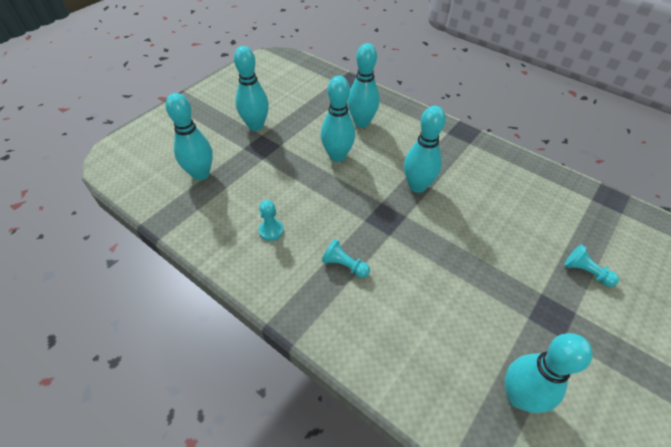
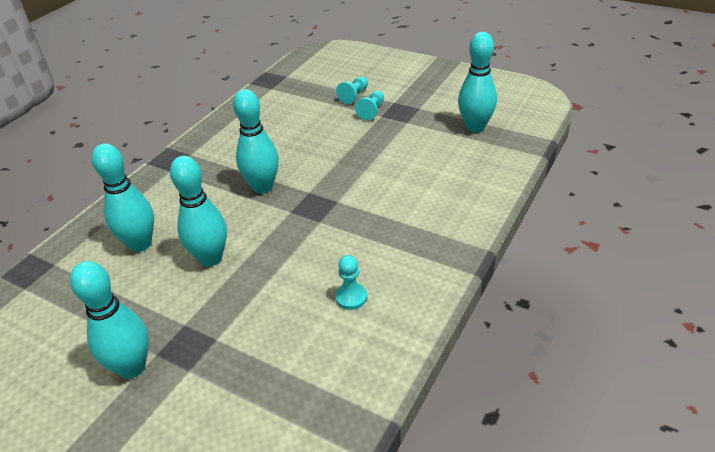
camera: 95 degrees left, 10 degrees down
(201, 174) = (252, 410): turquoise bowling pin -> none
(344, 265) = (385, 228): turquoise pawn -> turquoise pawn (371, 111)

